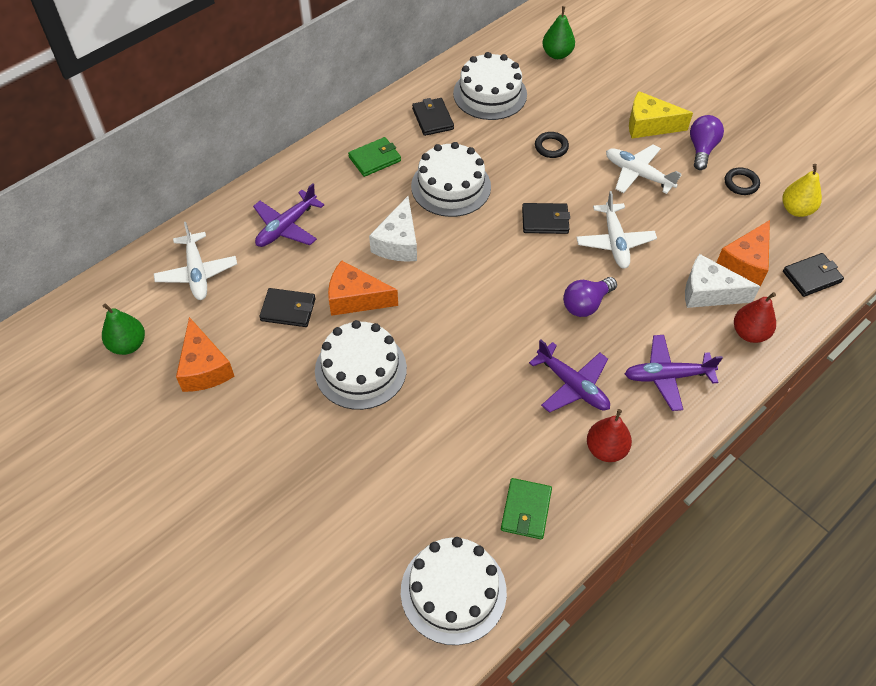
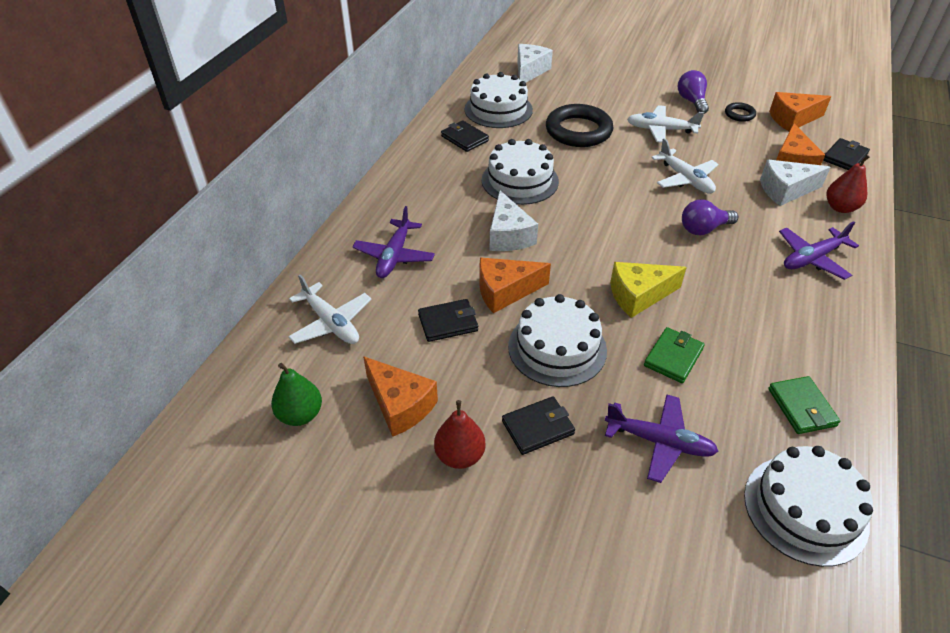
camera: 25 degrees left, 10 degrees down
(374, 159) = (437, 180): green wallet -> green wallet (673, 357)
(545, 220) = (618, 181): black wallet -> black wallet (537, 427)
(551, 147) = (578, 131): black ring -> black ring, size x2.15
(557, 54) = (529, 71): green pear -> white cheese
(573, 385) = (748, 292): purple plane -> purple plane (660, 442)
(586, 304) = (703, 229): purple light bulb -> purple light bulb turned 45 degrees clockwise
(606, 449) = (818, 331): red pear -> red pear (460, 456)
(649, 125) = (640, 97): yellow cheese -> yellow cheese (638, 295)
(796, 209) = (792, 119): yellow pear -> orange cheese

